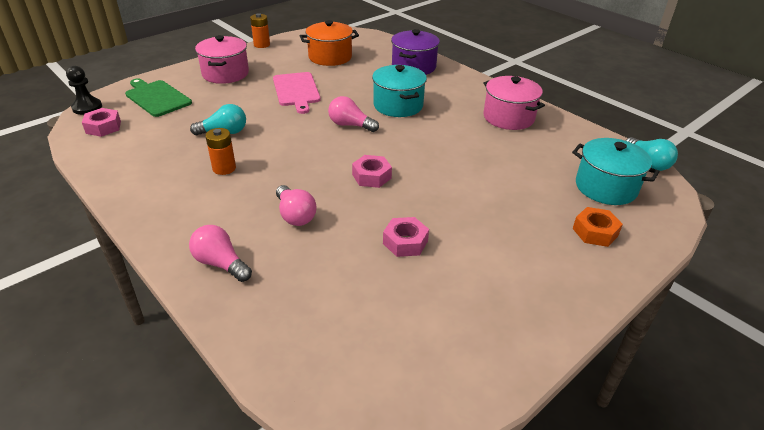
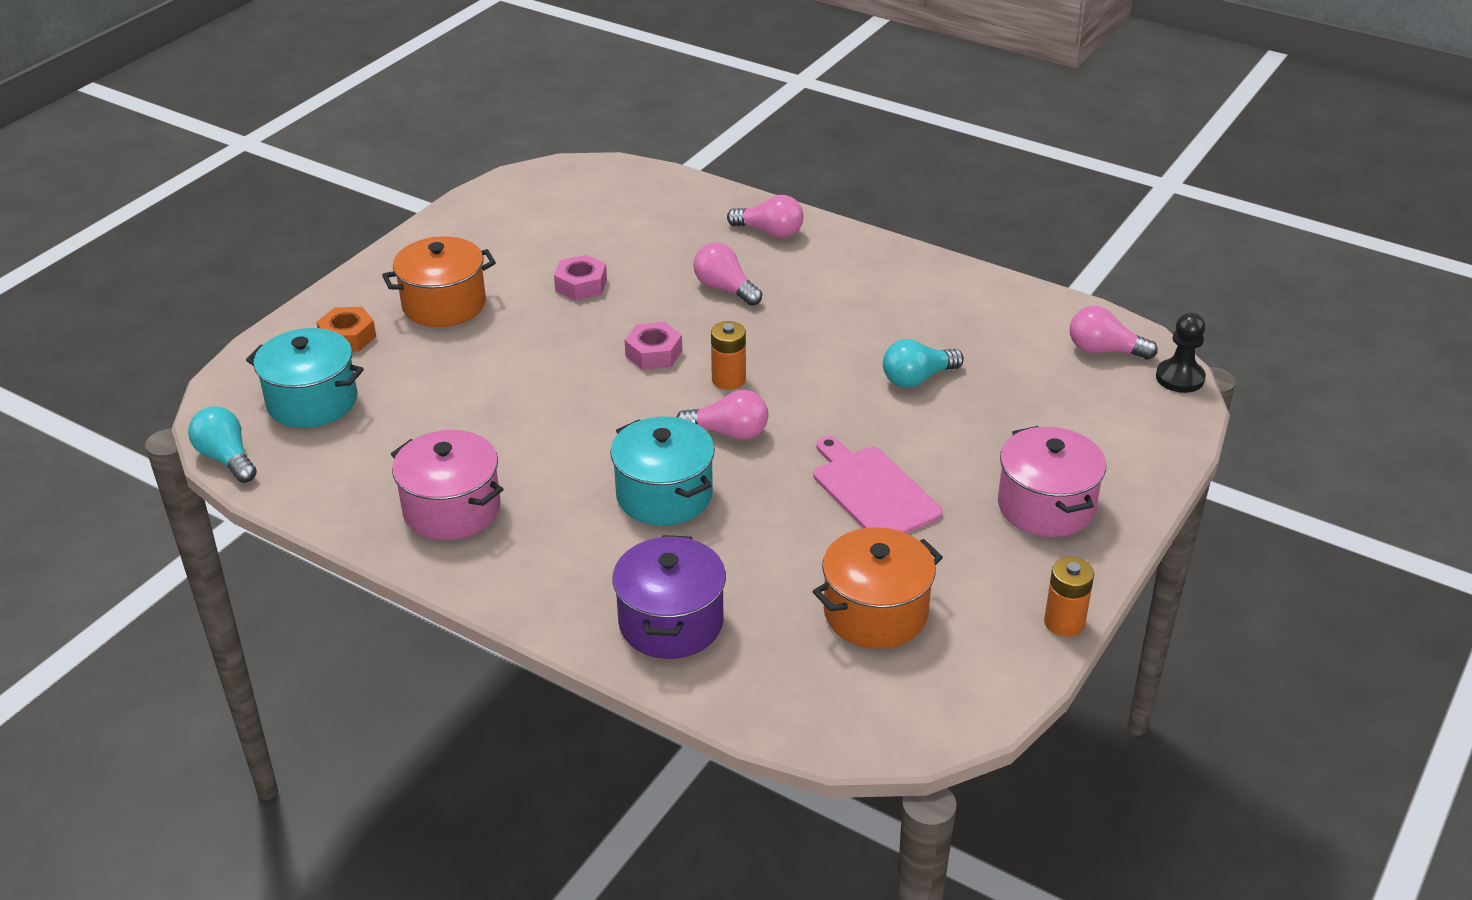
camera: 165 degrees right, 0 degrees up
(103, 127) = (1104, 350): pink nut -> pink light bulb
(156, 97) = (1099, 421): green cutting board -> none
(224, 168) = (862, 325): orange battery -> orange battery (728, 379)
(520, 246) = (444, 304): none -> orange pot

